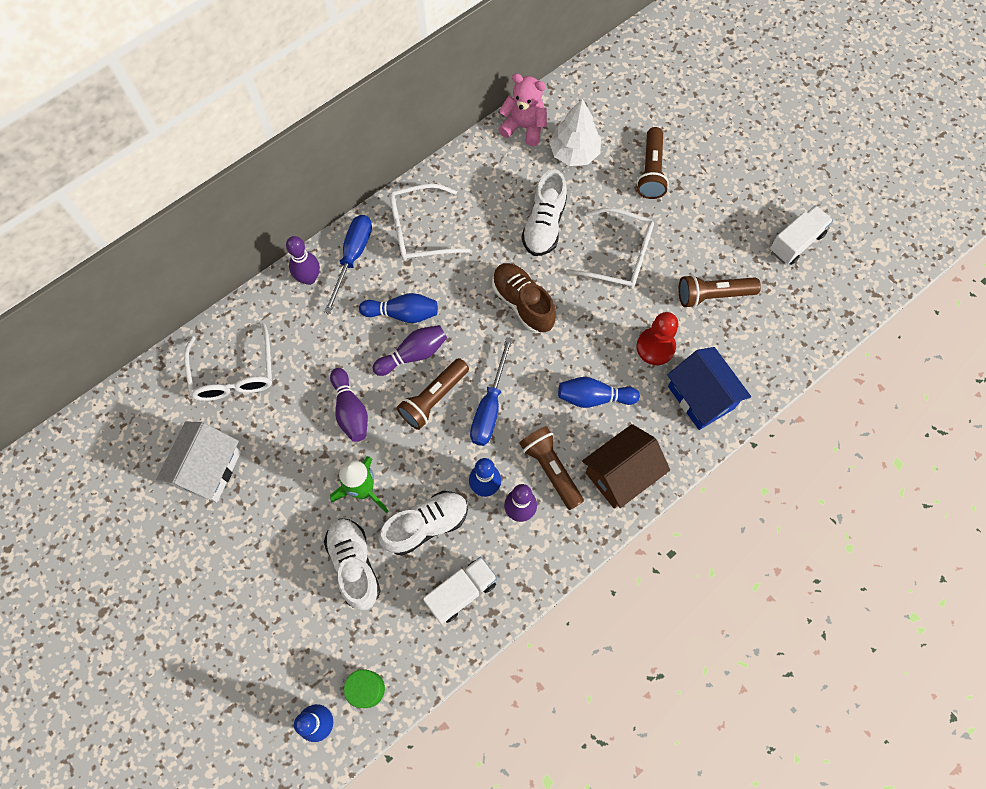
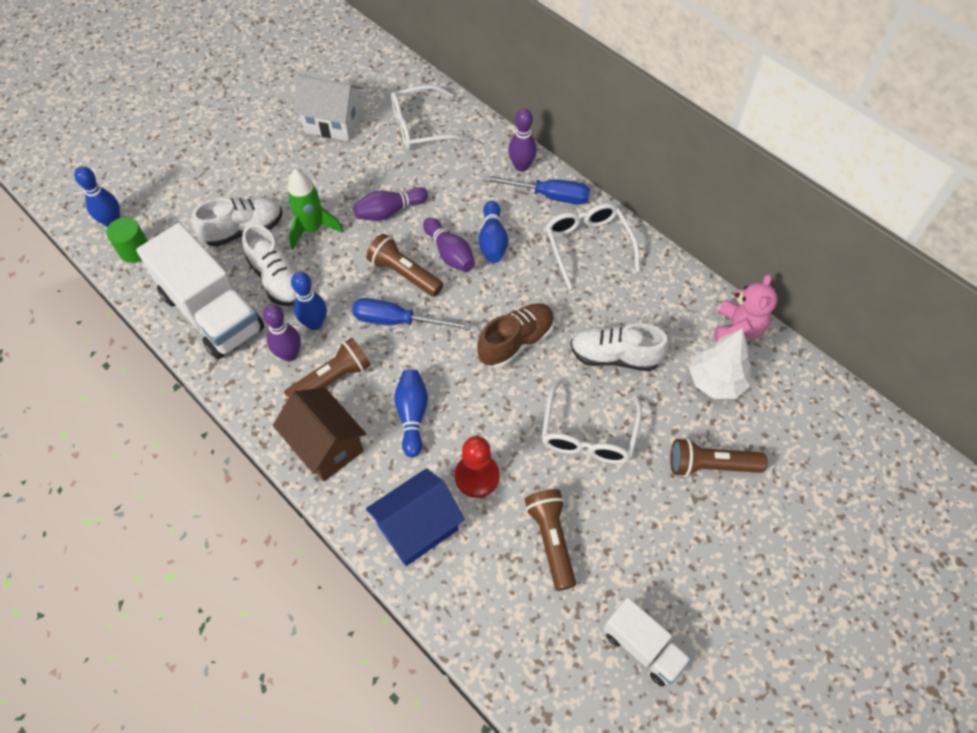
camera: 85 degrees right, 10 degrees down
(461, 592) = (212, 312): white truck -> white truck, size x1.85

